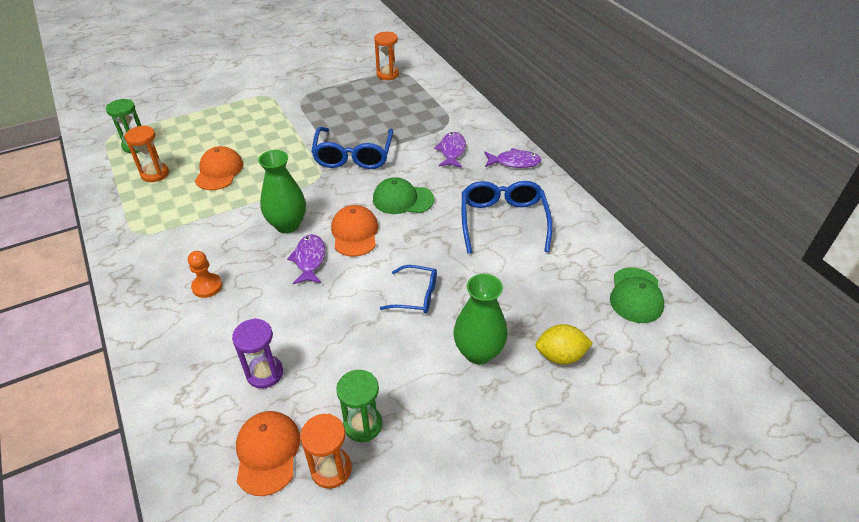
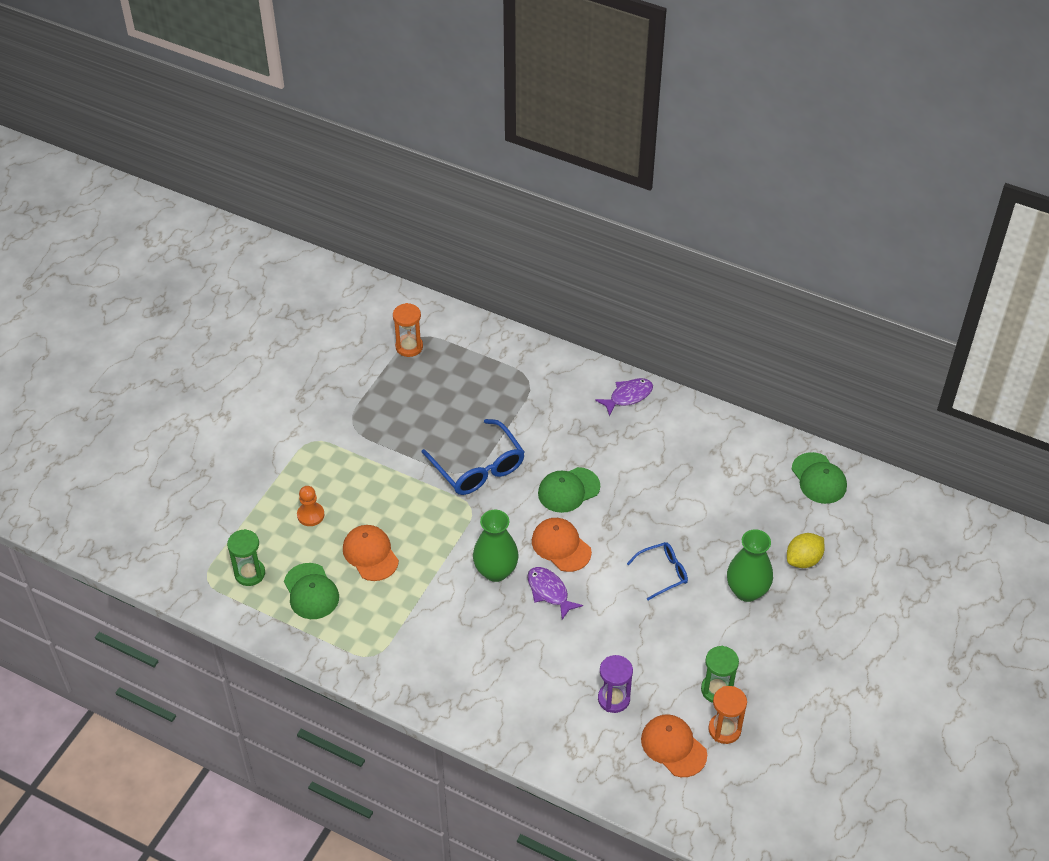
camera: 35 degrees left, 5 degrees up
(155, 174) = (311, 591): orange hourglass -> green cap
(207, 286) = (492, 663): orange pawn -> orange pawn (310, 515)
(452, 151) = (562, 413): purple fish -> none
(503, 221) = (670, 465): blue glasses -> none

